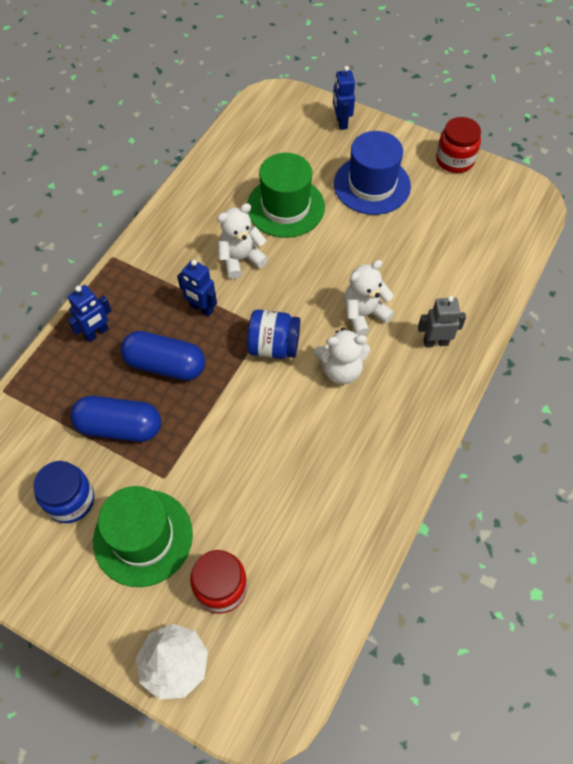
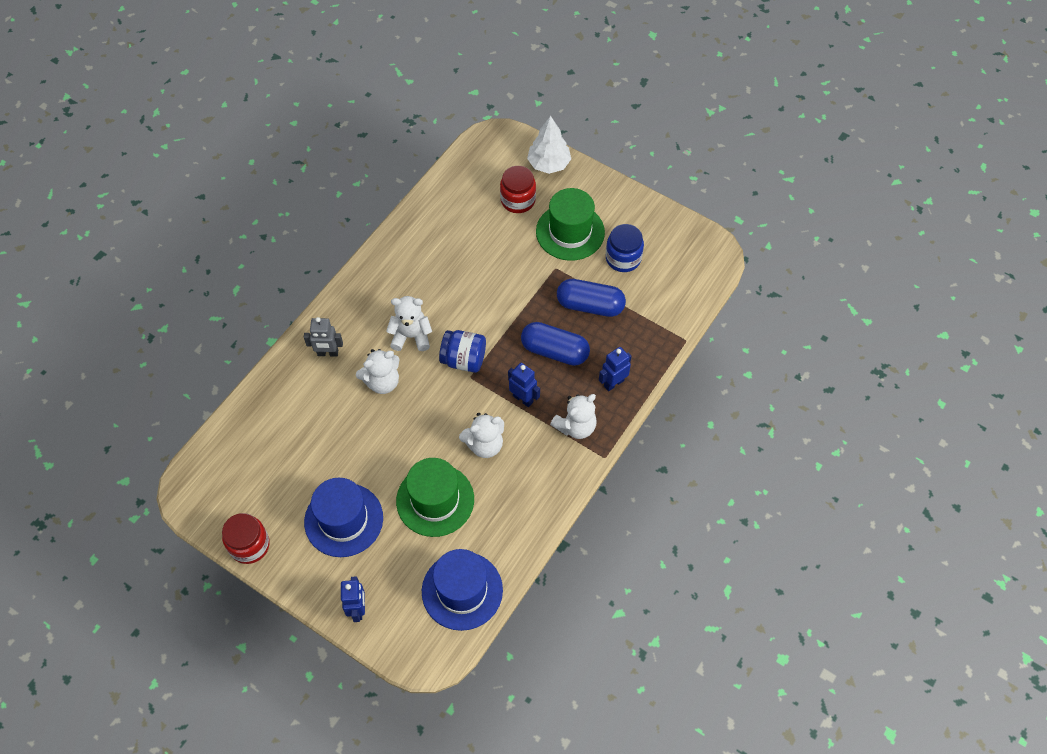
camera: 175 degrees left, 0 degrees up
(142, 284) = (575, 426): none -> white teddy bear
(250, 140) = (462, 590): none -> blue hat

